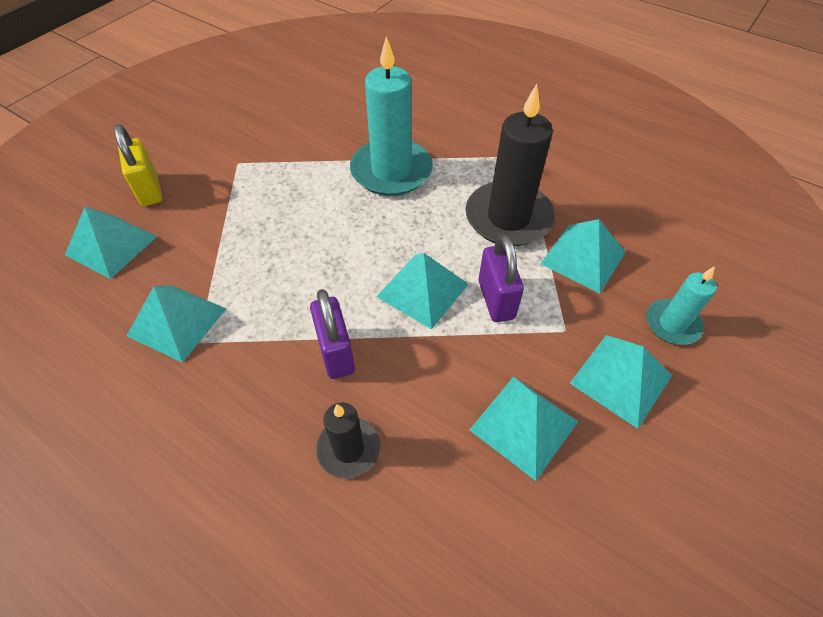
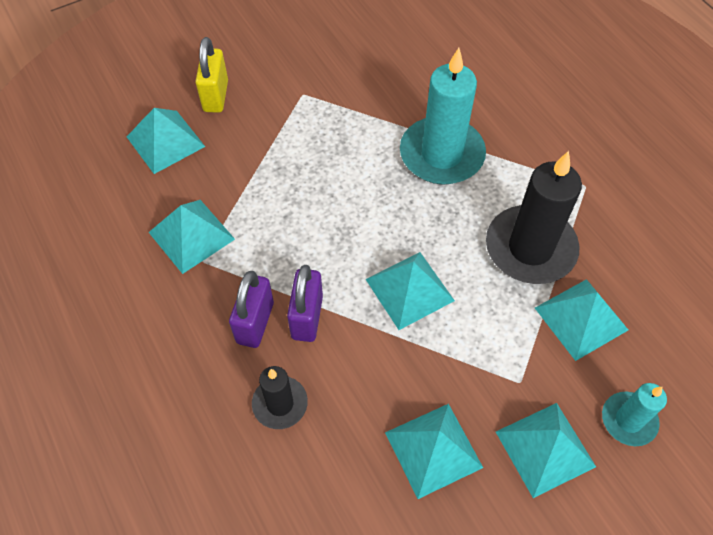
camera: 25 degrees right, 5 degrees up
(496, 300) = (472, 326): purple padlock -> purple padlock (255, 323)

